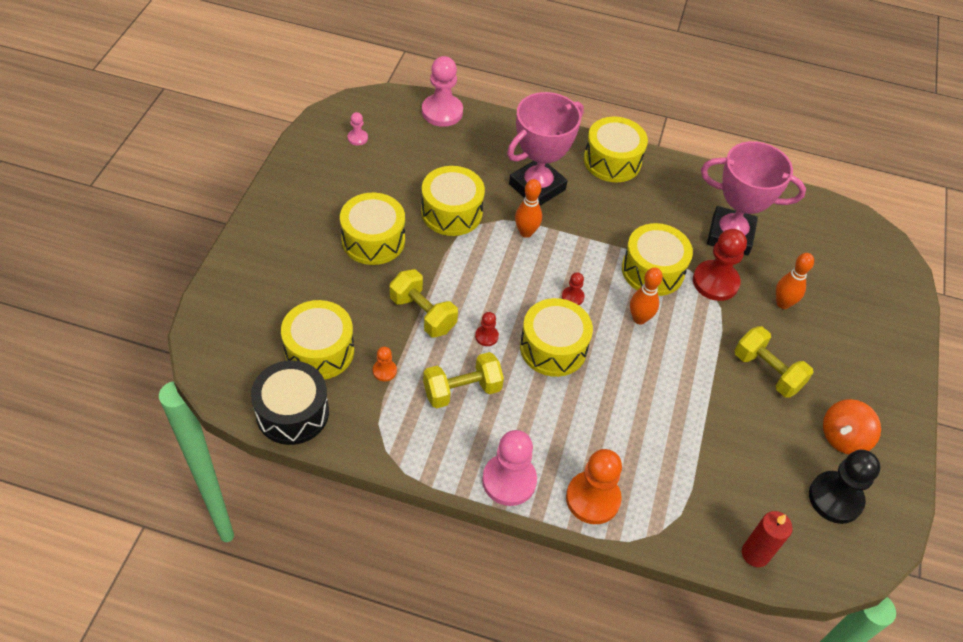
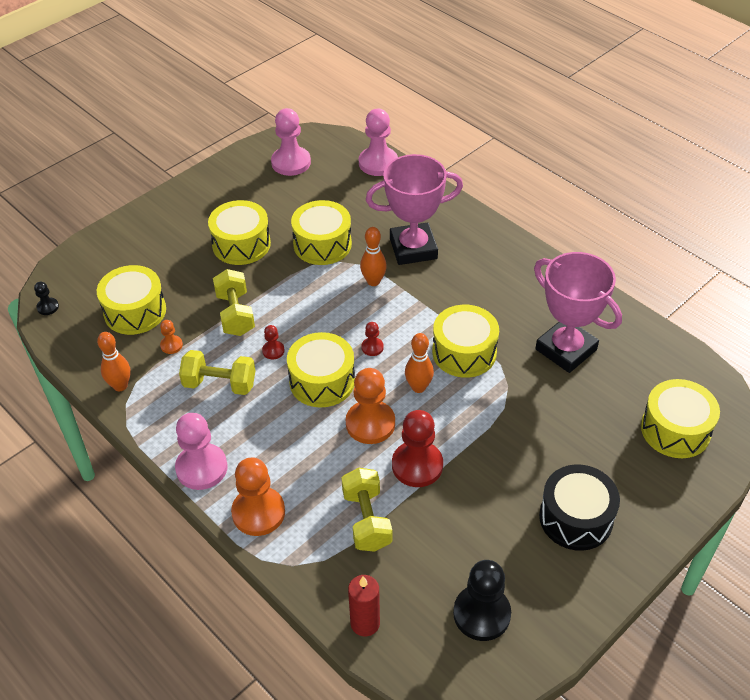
camera: 35 degrees right, 5 degrees down
(221, 383) = (48, 307): none -> black pawn
(292, 412) = (80, 348): black drum -> black drum (576, 518)
(357, 138) = (291, 162): pink pawn -> pink pawn, size x2.11
(612, 161) = (501, 249): yellow drum -> yellow drum (675, 430)
(624, 370) = (370, 423): none -> orange pawn
(715, 282) = (517, 384): red pawn -> red pawn (417, 465)
(767, 372) = (504, 479): yellow dumbbell -> yellow dumbbell (367, 520)
(783, 303) = (570, 427): orange bowling pin -> orange bowling pin (120, 386)
(843, 437) = (534, 566): orange spinning top -> none

